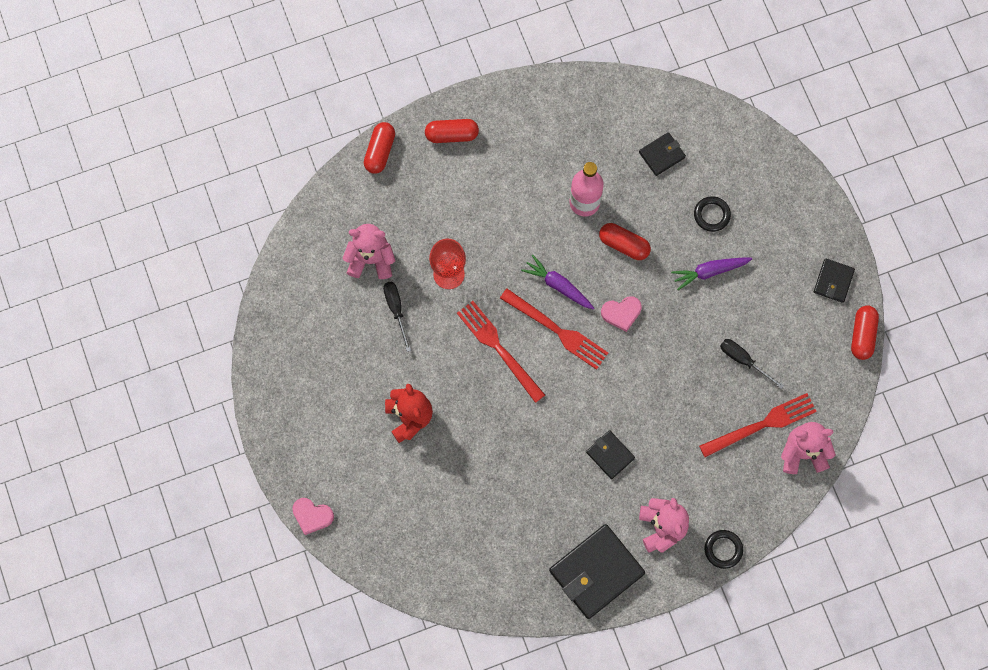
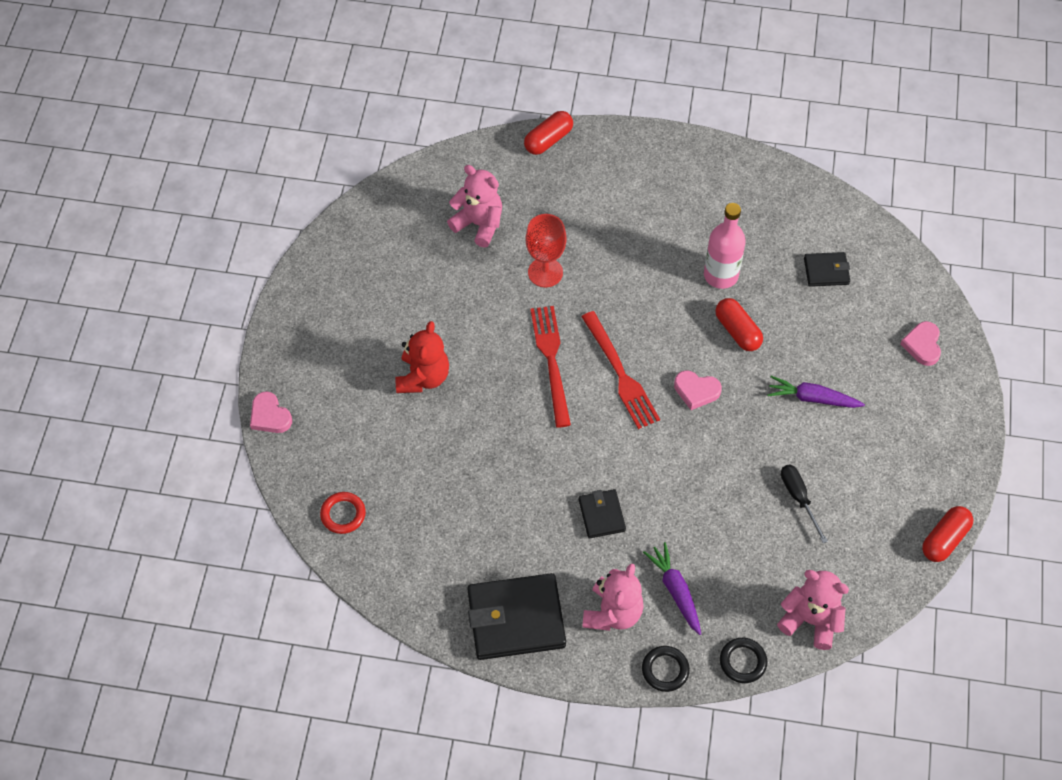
camera: 30 degrees right, 15 degrees down
(396, 310) = (474, 278): black screwdriver -> none
(420, 563) = (343, 514): none -> red ring
(452, 135) = (626, 158): red capsule -> none
(558, 285) = (647, 335): purple carrot -> purple carrot (675, 591)
(711, 215) = (846, 348): black ring -> black ring (743, 662)
(762, 425) = (781, 570): red fork -> none
(766, 181) = (922, 345): none -> pink heart
(833, 281) = (942, 472): black wallet -> none

